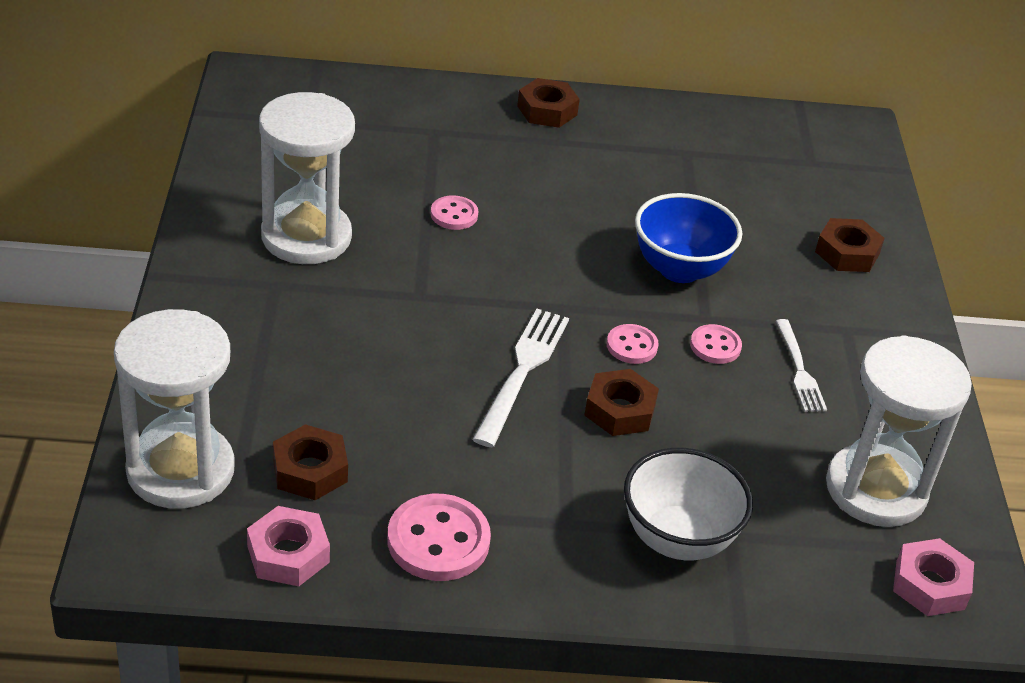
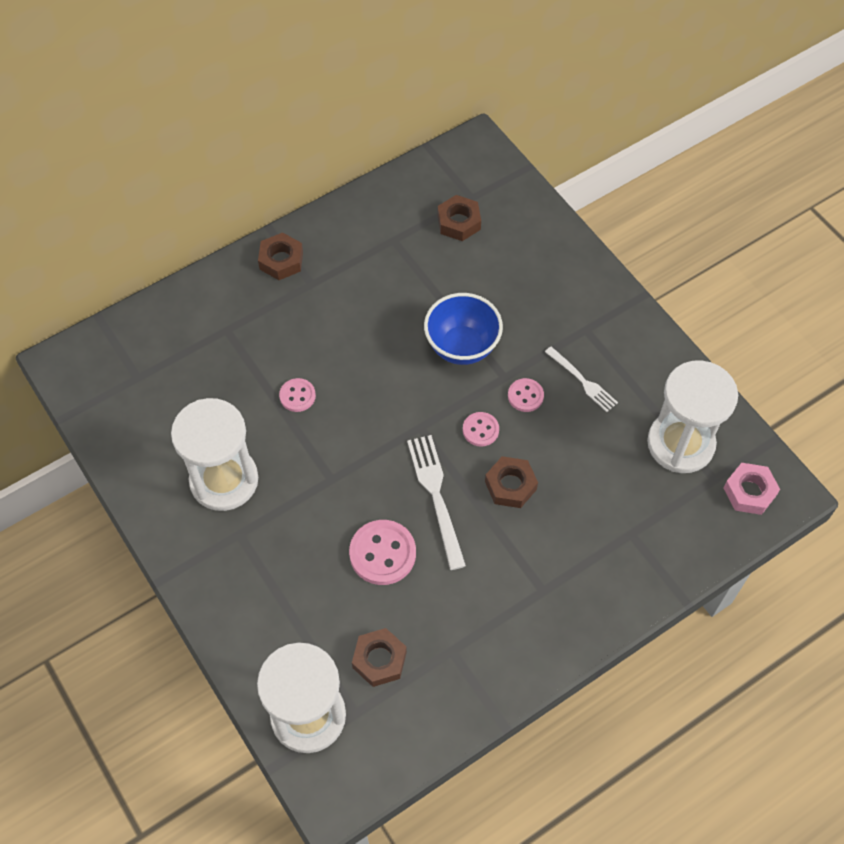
camera: 30 degrees left, 20 degrees up
(288, 554) = (417, 727): pink nut -> none
(438, 541) = (487, 655): pink button -> pink button (382, 553)
(677, 539) = (607, 557): white bowl -> none
(847, 253) = (544, 264): brown nut -> brown nut (459, 222)

